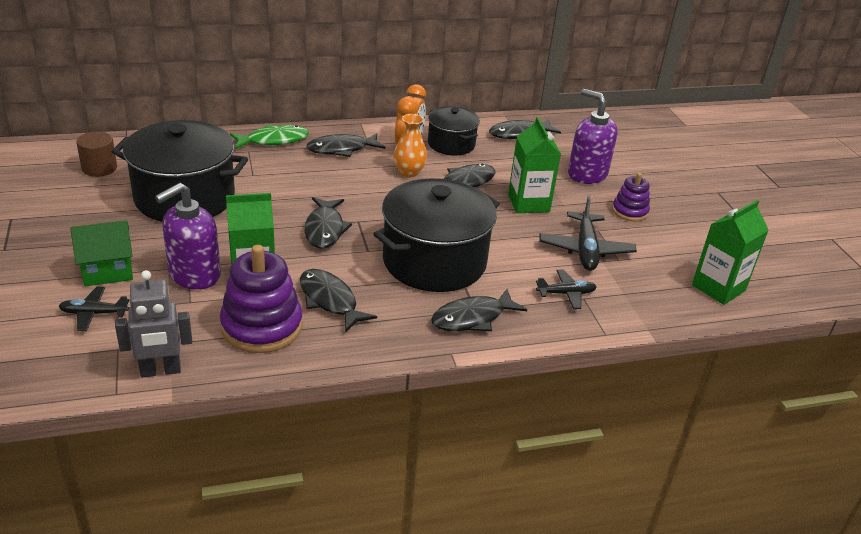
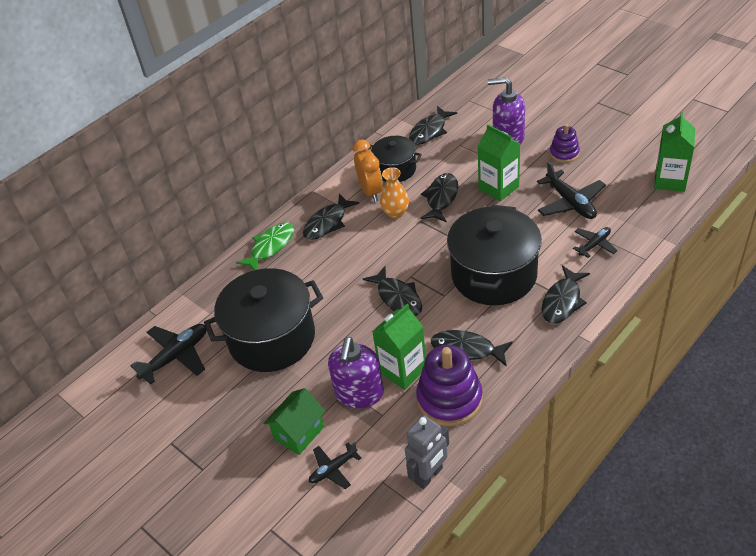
camera: 25 degrees left, 10 degrees up
(99, 168) = (176, 356): brown cylinder -> black plane

